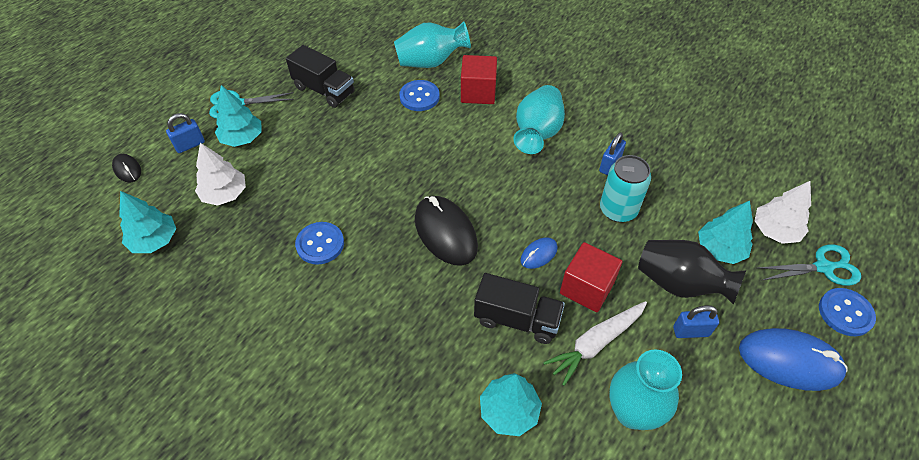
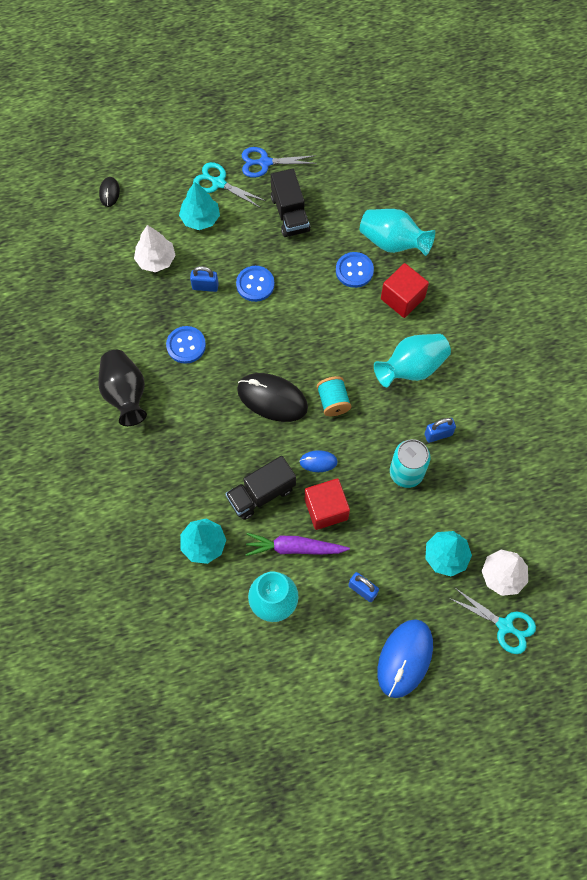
camera: 40 degrees right, 15 degrees up
(154, 240) = (89, 265): turquoise tree -> none
(190, 145) = (162, 199): blue padlock -> blue padlock (205, 286)
(267, 68) = (265, 162): none -> blue scissors
(445, 232) = (272, 398): black mouse -> black mouse turned 75 degrees counterclockwise
(501, 199) = (333, 401): none -> turquoise spool
(517, 319) = (261, 493): black truck -> black truck turned 90 degrees clockwise
(595, 343) = (294, 548): white carrot -> purple carrot
(679, 284) = (390, 555): black vase -> black vase (125, 394)
(789, 361) = (405, 658): blue mouse -> blue mouse turned 60 degrees clockwise
(845, 313) = (480, 664): blue button -> blue button (255, 284)

